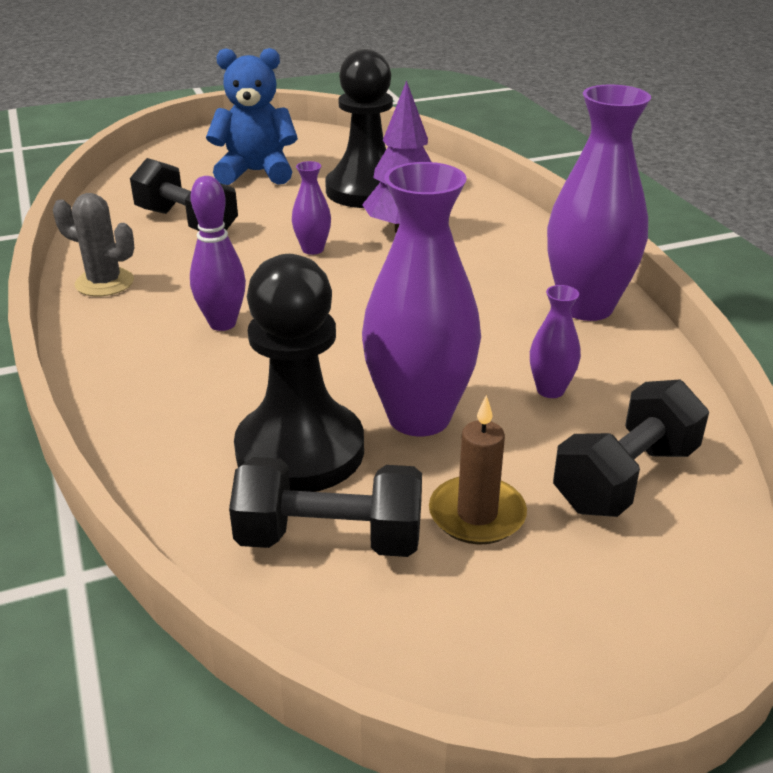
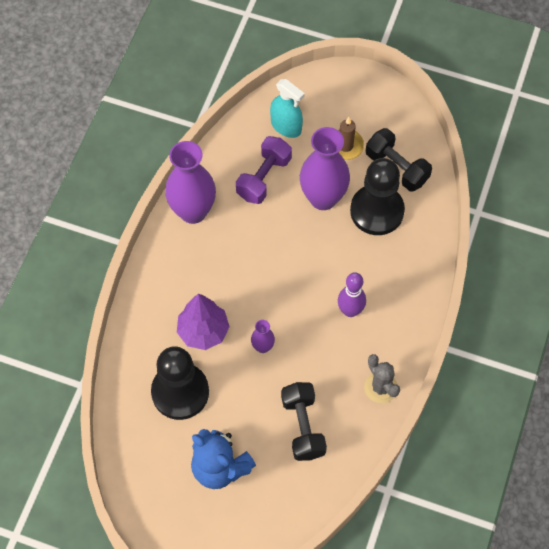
camera: 140 degrees left, 30 degrees up
(550, 390) = (264, 178): purple vase -> purple dumbbell
(625, 478) = (286, 126): black dumbbell -> turquoise spray bottle

